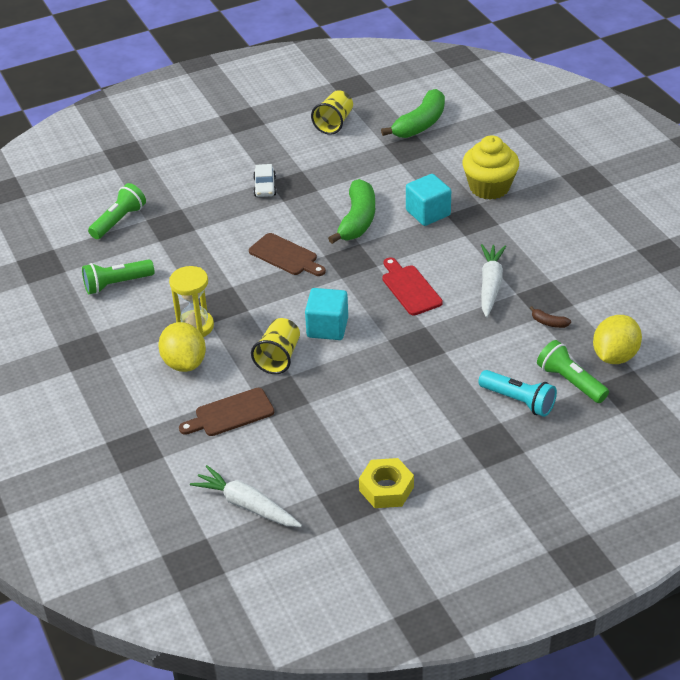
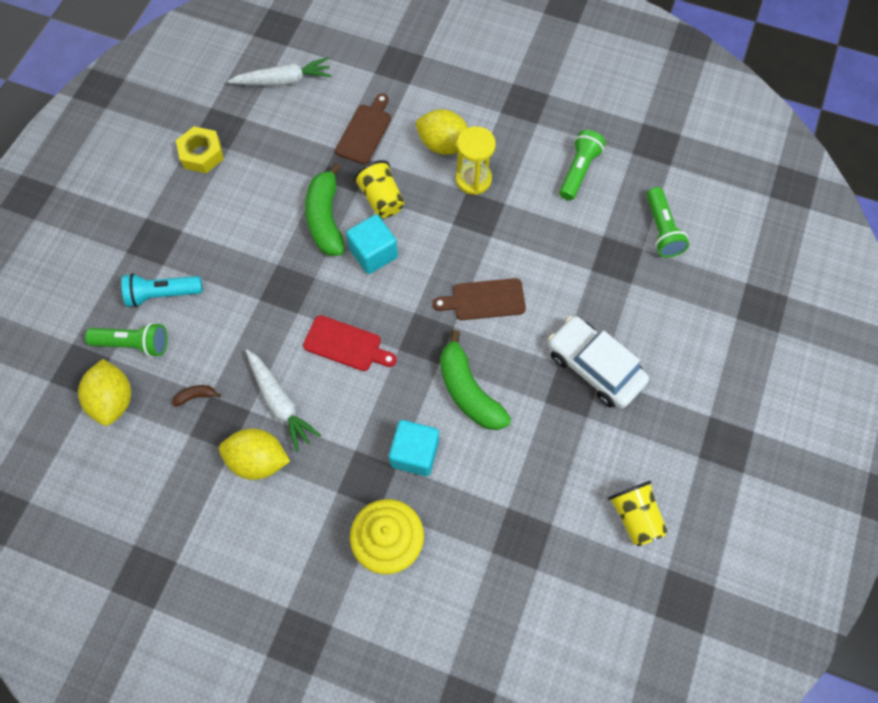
camera: 135 degrees right, 25 degrees up
(265, 187) = (594, 367): white car -> white car, size x1.93
(420, 124) = (549, 592): green banana -> green banana (326, 218)
(535, 265) = (258, 460): none -> yellow lemon

